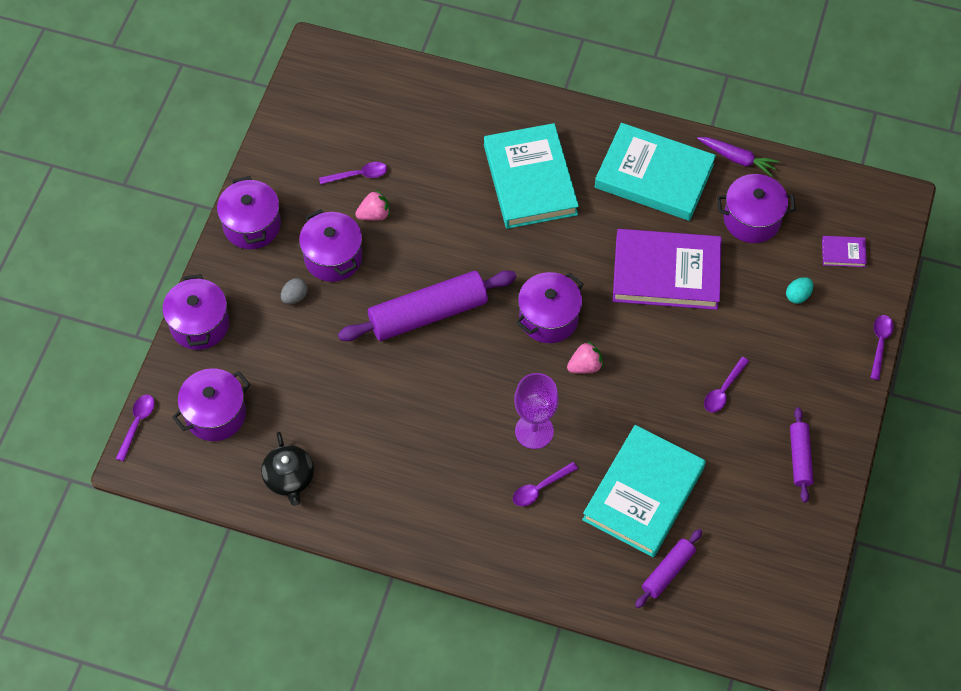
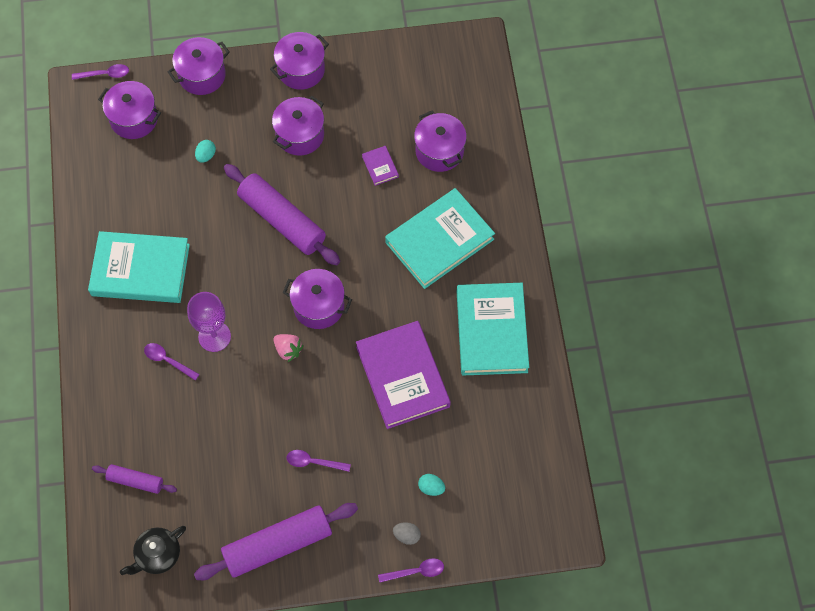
camera: 65 degrees right, 5 degrees up
(289, 478) = (104, 188): black teapot -> black teapot (157, 554)
(295, 297) = (254, 125): grey egg -> grey egg (407, 535)
(306, 358) = (206, 155): none -> turquoise egg
(358, 175) = (381, 120): purple spoon -> none
(374, 214) = (351, 146): pink strawberry -> none
(643, 494) = (194, 437): turquoise book -> turquoise book (140, 270)
(737, 158) = (543, 389): purple carrot -> none
(752, 219) = (488, 423): purple pot -> purple pot (439, 151)
(800, 458) = (278, 545): purple rolling pin -> purple rolling pin, size x1.92
(843, 253) = (492, 509): purple book -> purple book (380, 167)

